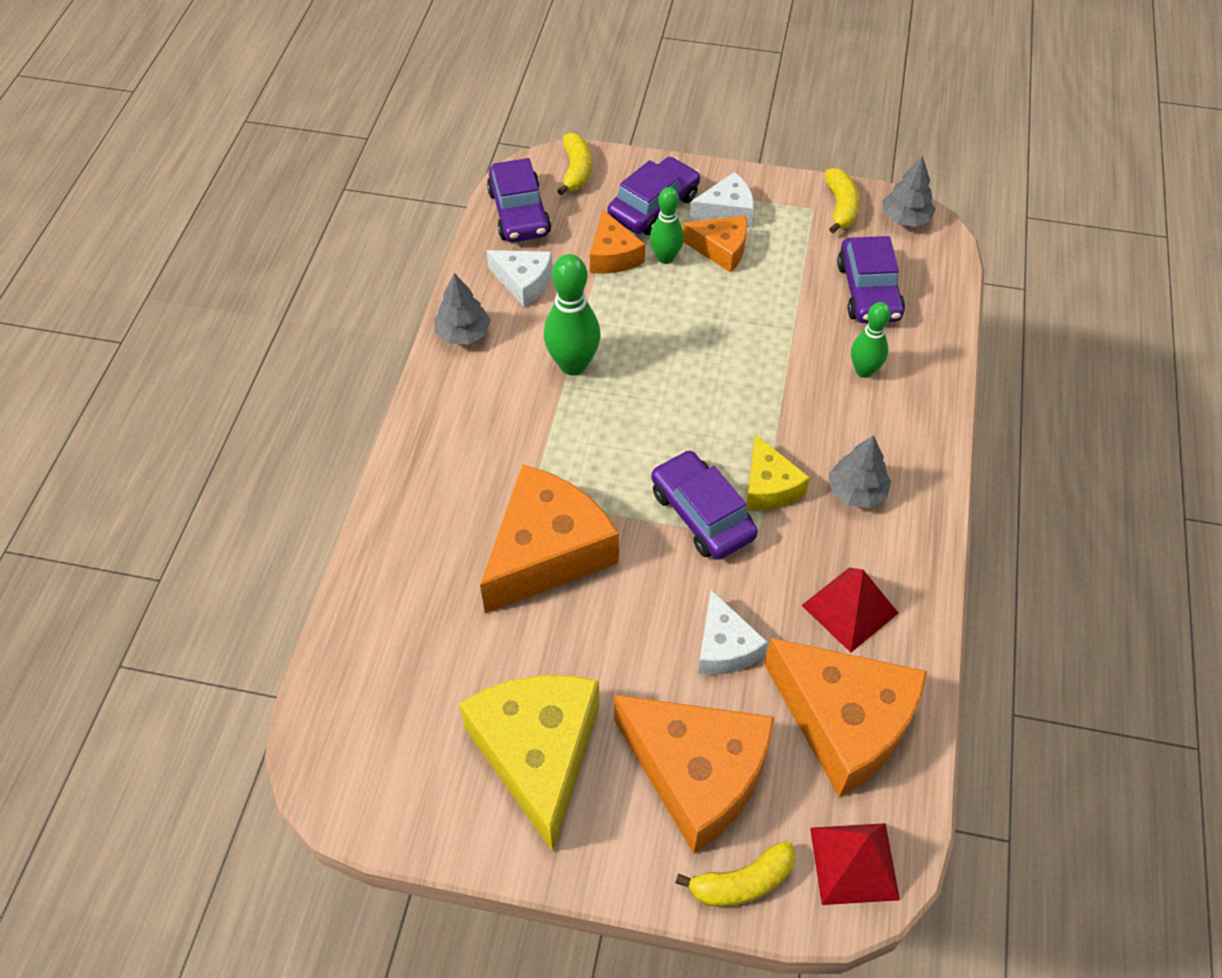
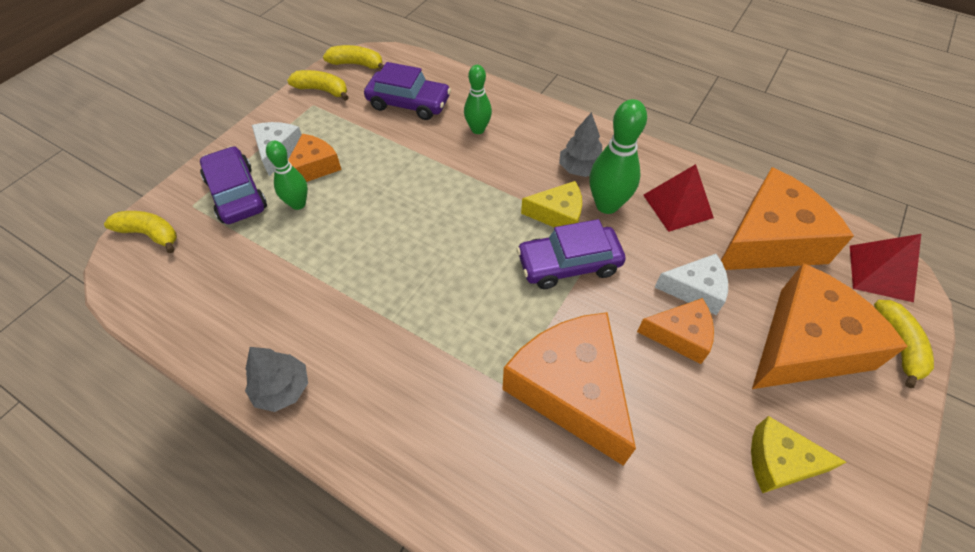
camera: 70 degrees left, 0 degrees up
(519, 213) = (164, 294): purple car -> none
(524, 282) = (253, 316): white cheese -> none
(538, 753) = (779, 461): yellow cheese -> yellow cheese, size x0.53
(573, 365) = (374, 306): green bowling pin -> green bowling pin (607, 205)
(613, 256) = (270, 238): orange cheese -> orange cheese (680, 335)
(905, 218) = (357, 64): grey tree -> yellow banana

